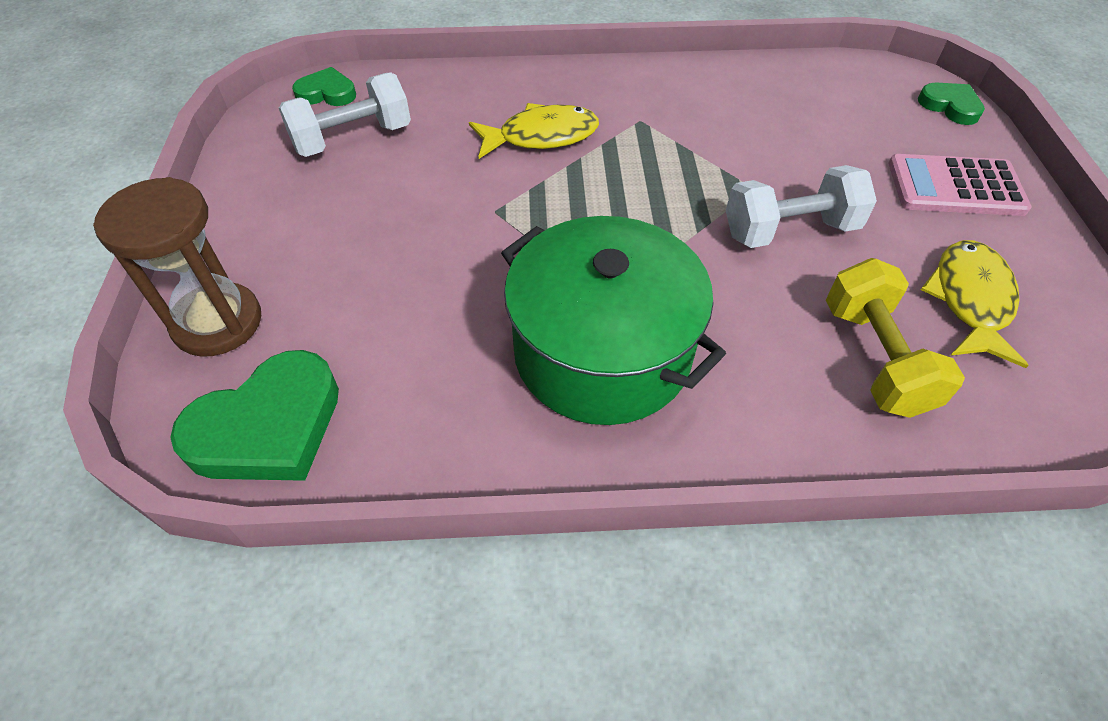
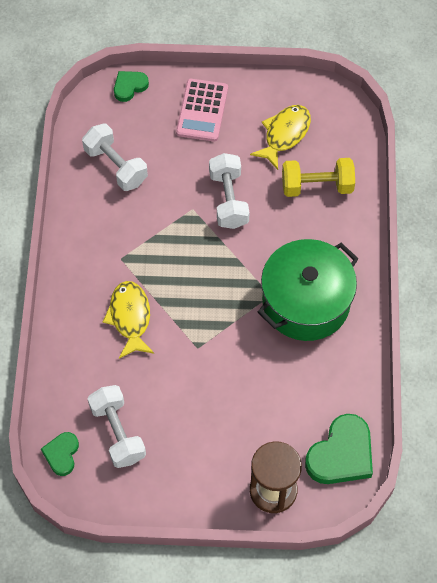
camera: 85 degrees left, 10 degrees up
(268, 427) = (341, 454): green heart -> green heart turned 75 degrees clockwise
(799, 104) = (116, 166): none -> white dumbbell
(970, 300) = (284, 134): yellow fish -> yellow fish turned 105 degrees clockwise

